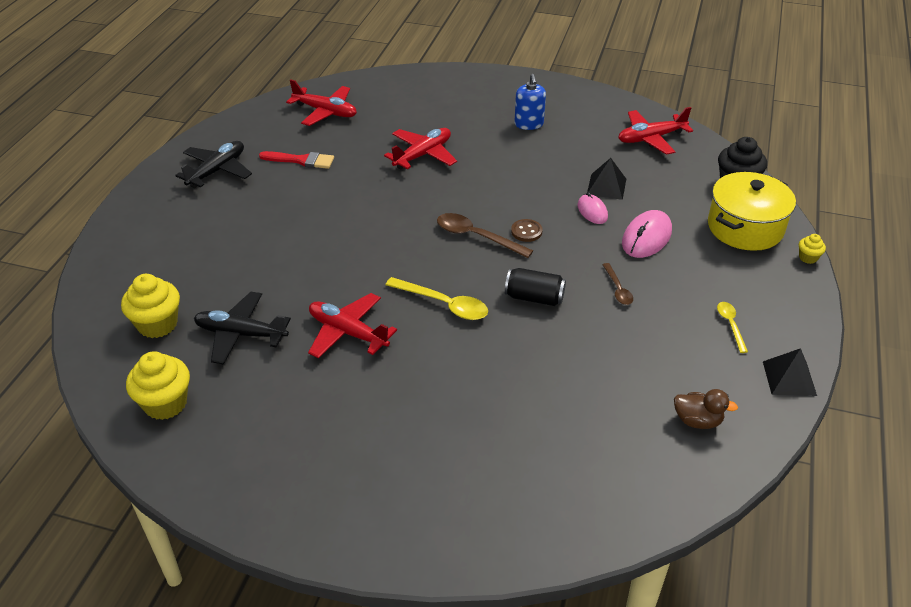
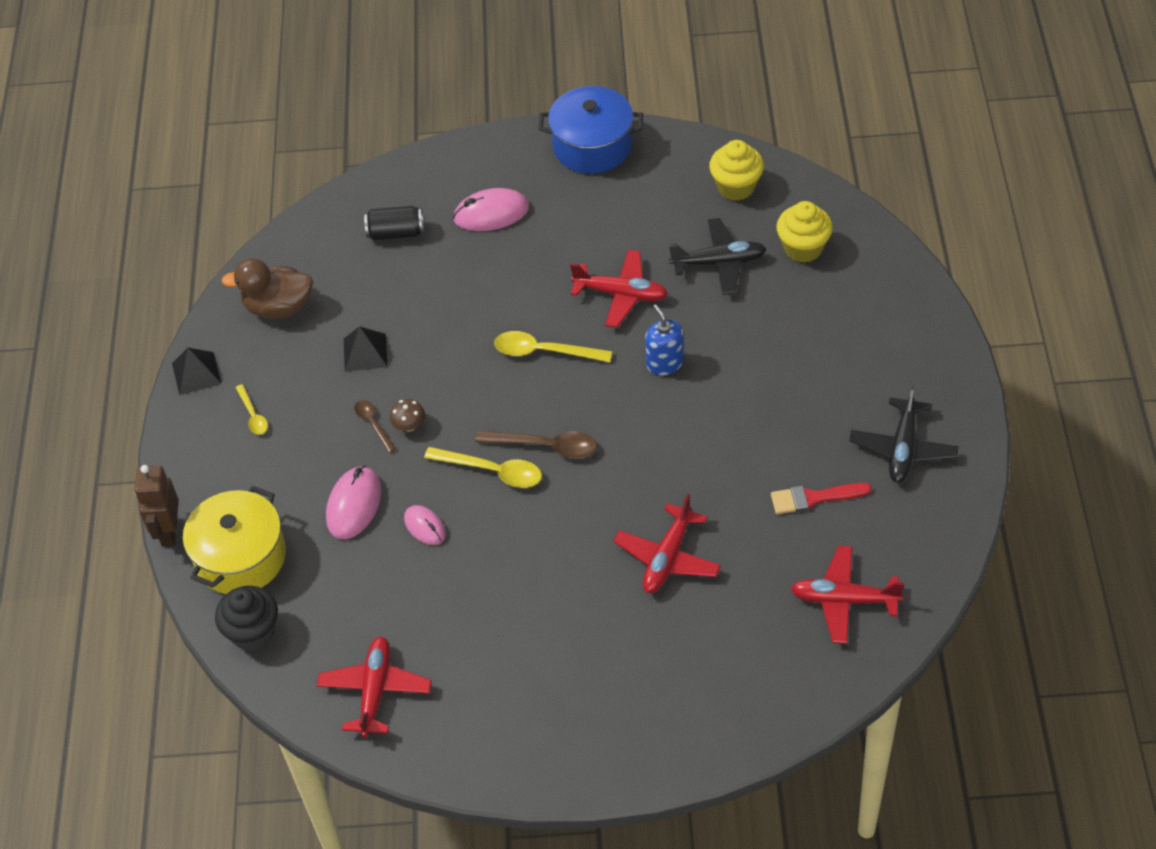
camera: 165 degrees right, 10 degrees up
(277, 507) = (592, 146): none -> blue pot
(433, 457) = (491, 213): none -> pink mouse
(526, 231) = (492, 471): brown button -> yellow spoon
(529, 124) = (552, 667): blue soap dispenser -> blue soap dispenser (665, 363)
(534, 298) = (456, 387): black can -> black can (396, 233)
(586, 280) = (409, 425): none -> brown mushroom
(606, 186) = (416, 575): black pyramid -> black pyramid (365, 352)
(651, 138) = (375, 691): red plane -> red plane turned 45 degrees counterclockwise
(697, 421) = (278, 307): brown duck -> brown duck, size x1.62
(808, 258) = (169, 532): yellow cupcake -> brown robot

